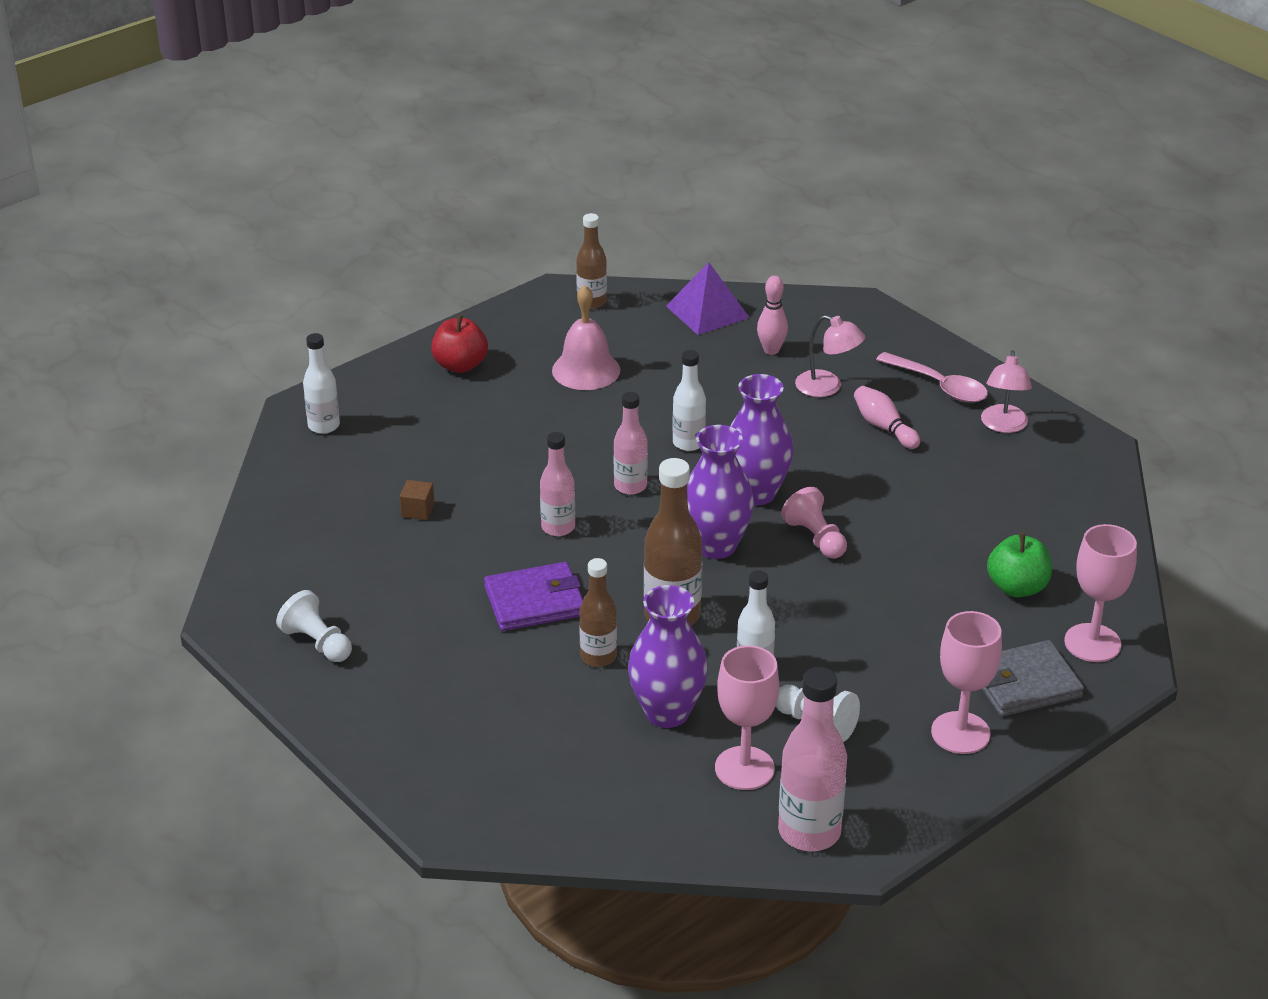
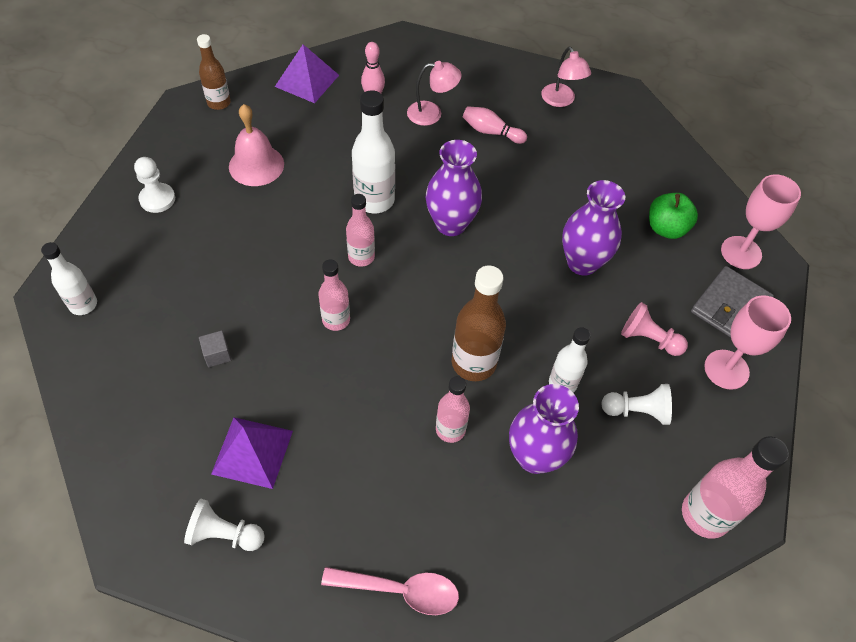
camera: 35 degrees left, 20 degrees up
(390, 595) = (252, 452): none -> purple pyramid
(418, 510) = (217, 354): brown cube -> grey cube
(460, 365) = (157, 199): red apple -> white pawn
(534, 601) = (367, 400): purple wallet -> none
(598, 657) = (450, 429): brown bottle -> pink bottle
(688, 443) = (374, 200): white bottle -> white bottle, size x1.58
(716, 546) = (458, 284): purple vase -> purple vase (582, 263)
(744, 768) = (622, 480): pink goblet -> none
(815, 538) = (517, 246): pink pawn -> pink pawn (649, 339)
(939, 386) = (500, 84): pink spoon -> pink spoon (400, 591)

